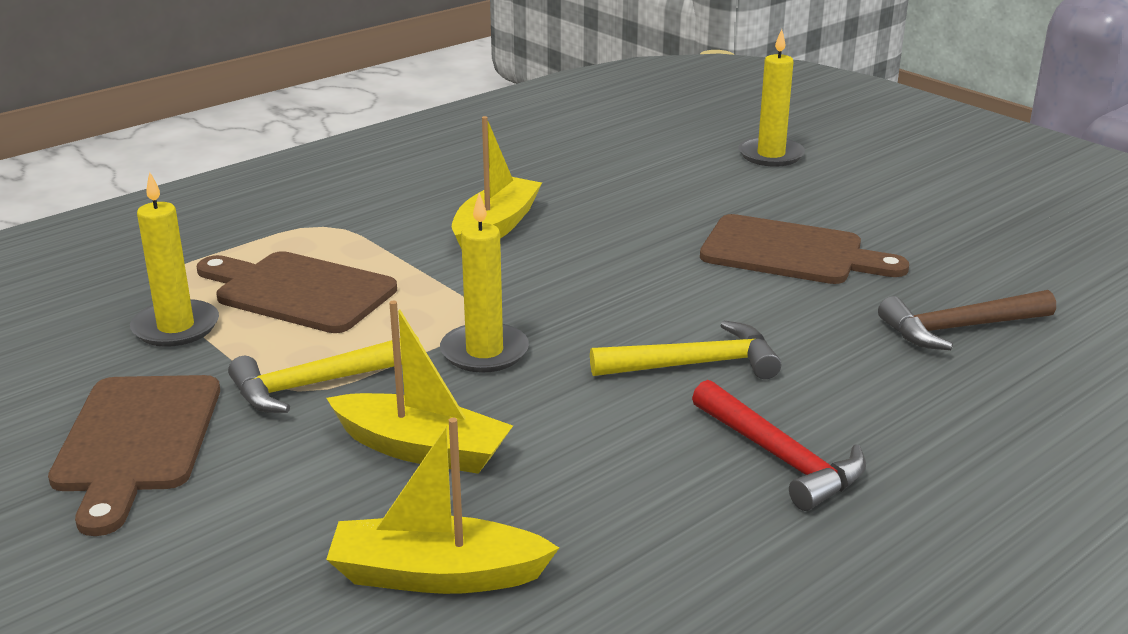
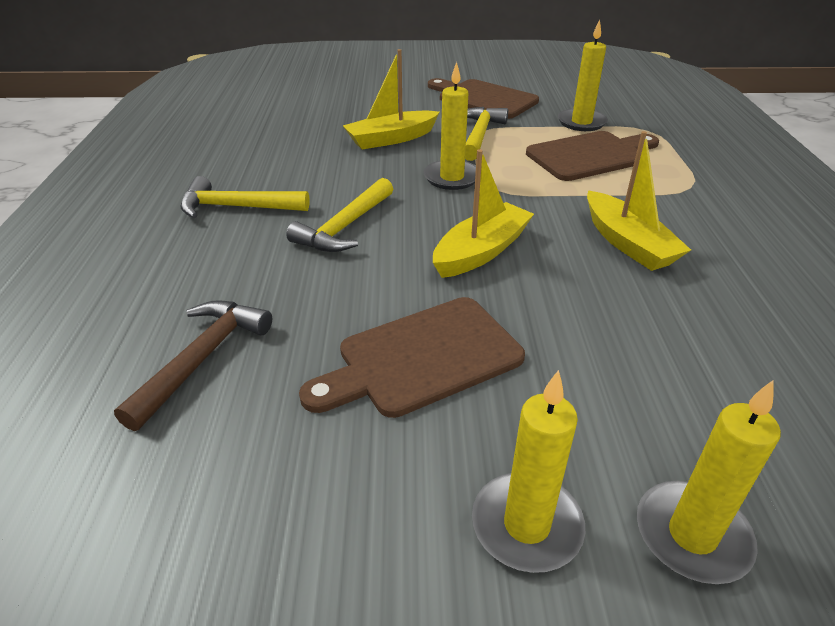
camera: 130 degrees right, 10 degrees up
(437, 575) = (313, 119): yellow boat -> yellow boat (481, 251)
(780, 458) = (237, 207): red hammer -> yellow hammer
(842, 186) = (526, 525): none -> yellow candle

